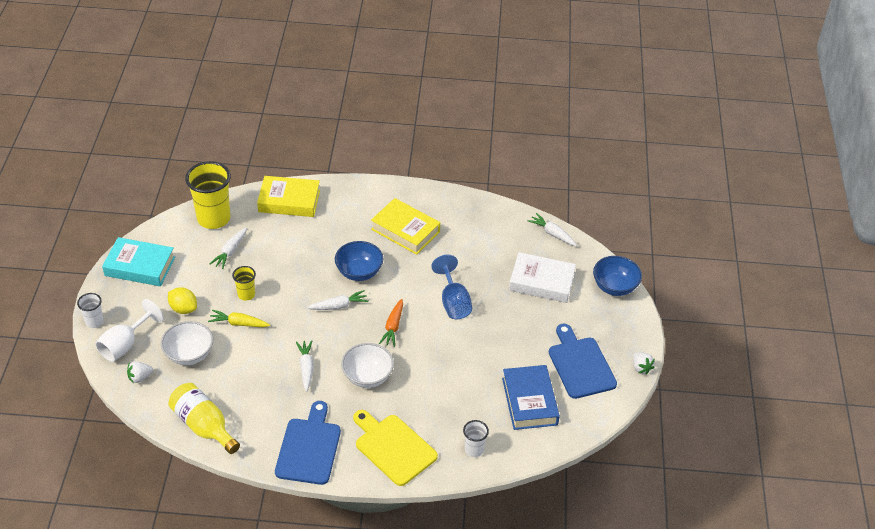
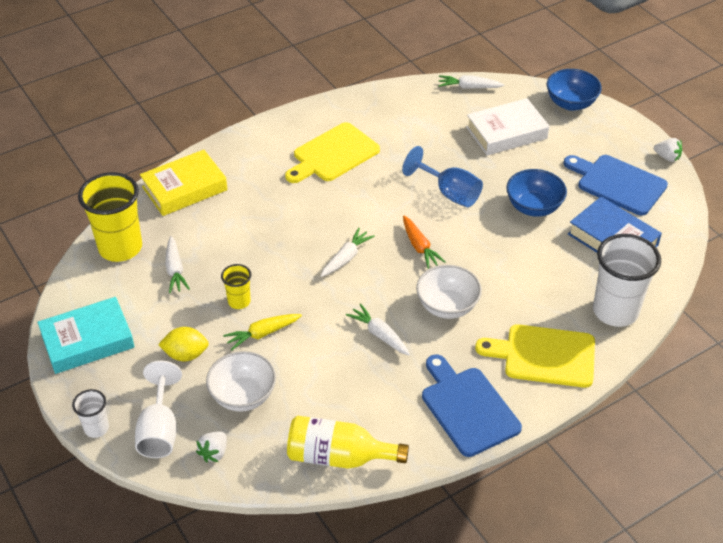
camera: 35 degrees left, 0 degrees up
(359, 272) = (331, 216): blue bowl -> blue bowl (533, 207)
(405, 230) = (333, 154): yellow book -> yellow cutting board
(474, 450) = (615, 311): white cup -> white cup, size x2.01

